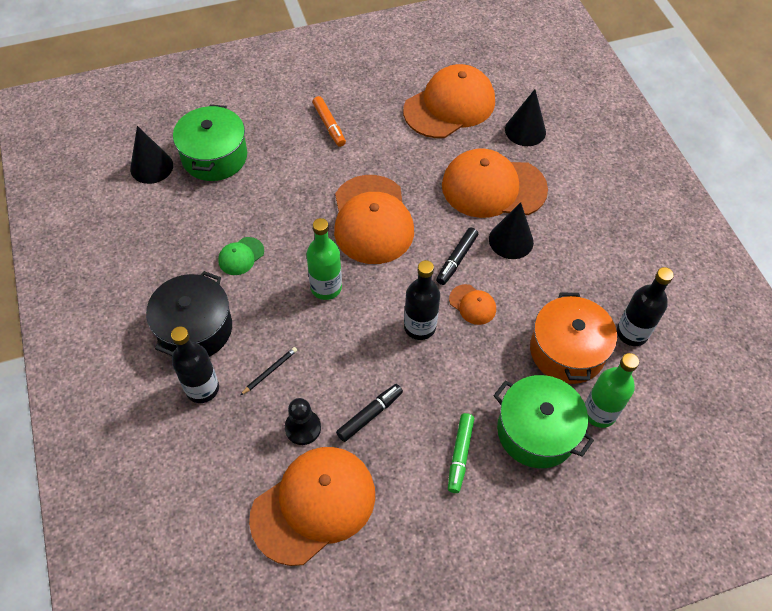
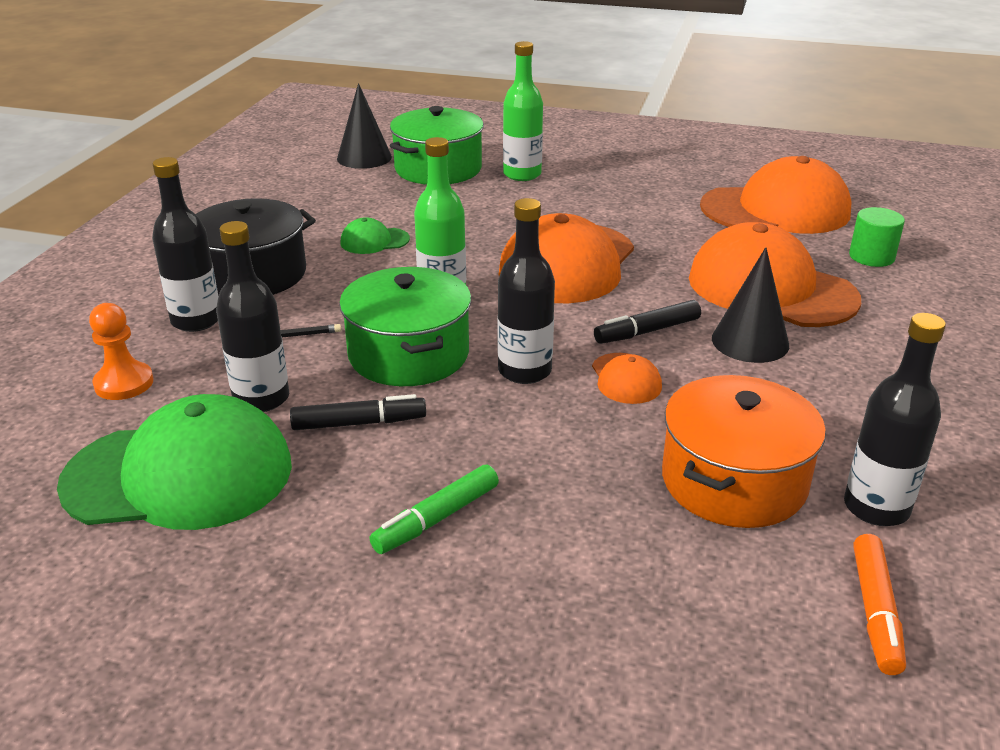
camera: 35 degrees right, 25 degrees down
(214, 462) = (124, 383): none -> orange pawn
(303, 428) = (261, 399): black pawn -> black bottle
(314, 505) = (179, 475): orange cap -> green cap
(329, 125) = (597, 183): orange marker -> orange marker (875, 611)
(525, 130) = (871, 257): black cone -> green cylinder
(536, 431) = (588, 548): green pot -> green pot (409, 354)
(599, 413) = (724, 576): green bottle -> green bottle (522, 174)

